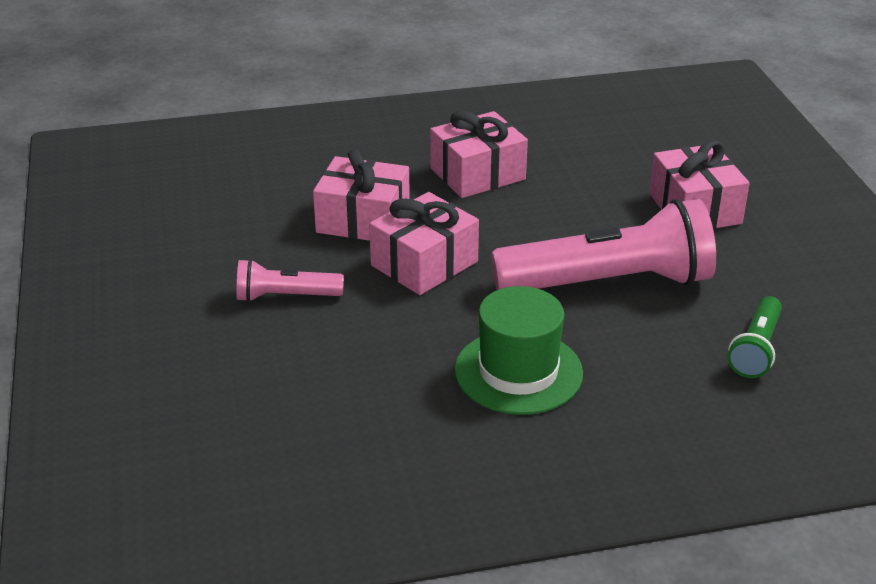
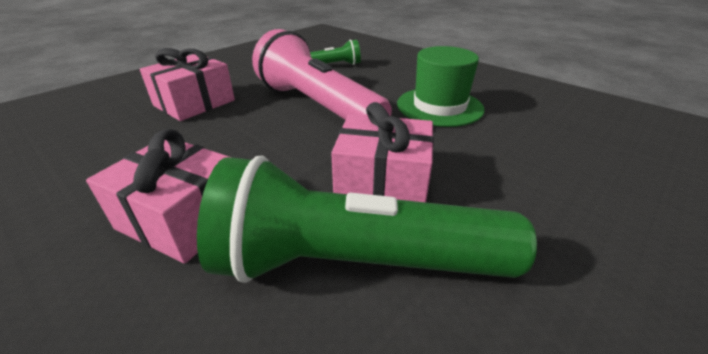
camera: 125 degrees left, 0 degrees up
(285, 296) = (543, 241): pink flashlight -> none
(363, 220) = (354, 262): pink gift -> green flashlight

